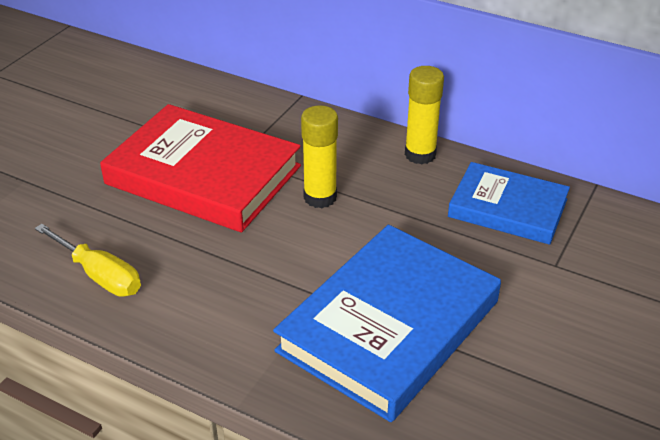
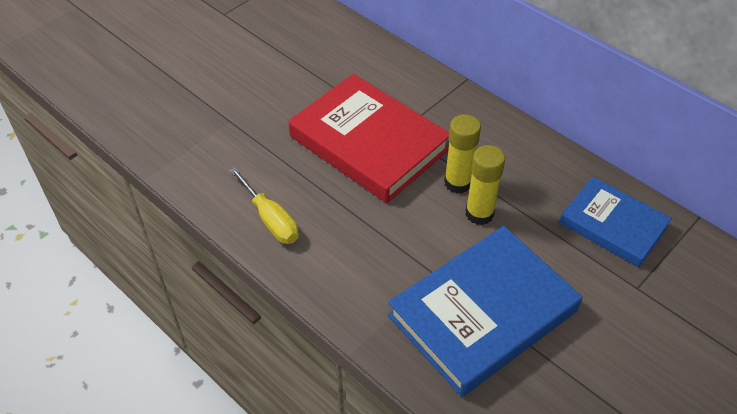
camera: 15 degrees right, 10 degrees up
(420, 154) = (553, 157): yellow glue stick -> yellow glue stick (479, 213)

